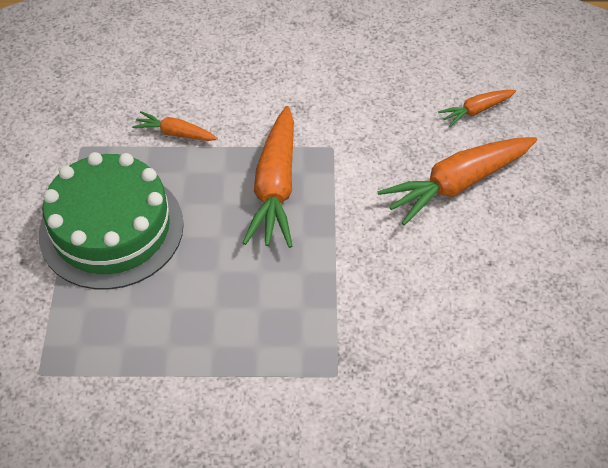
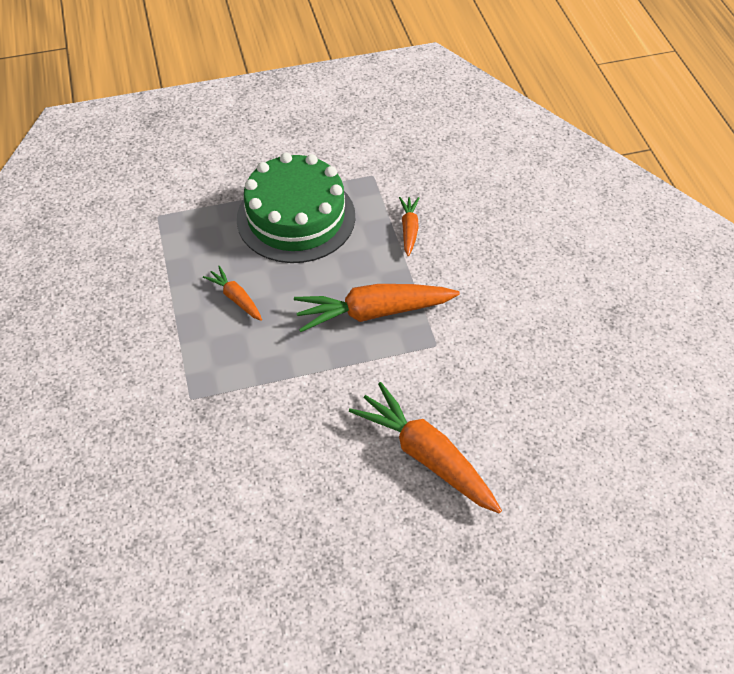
camera: 75 degrees right, 0 degrees up
(476, 111) = (533, 458): orange carrot -> orange carrot (235, 298)

